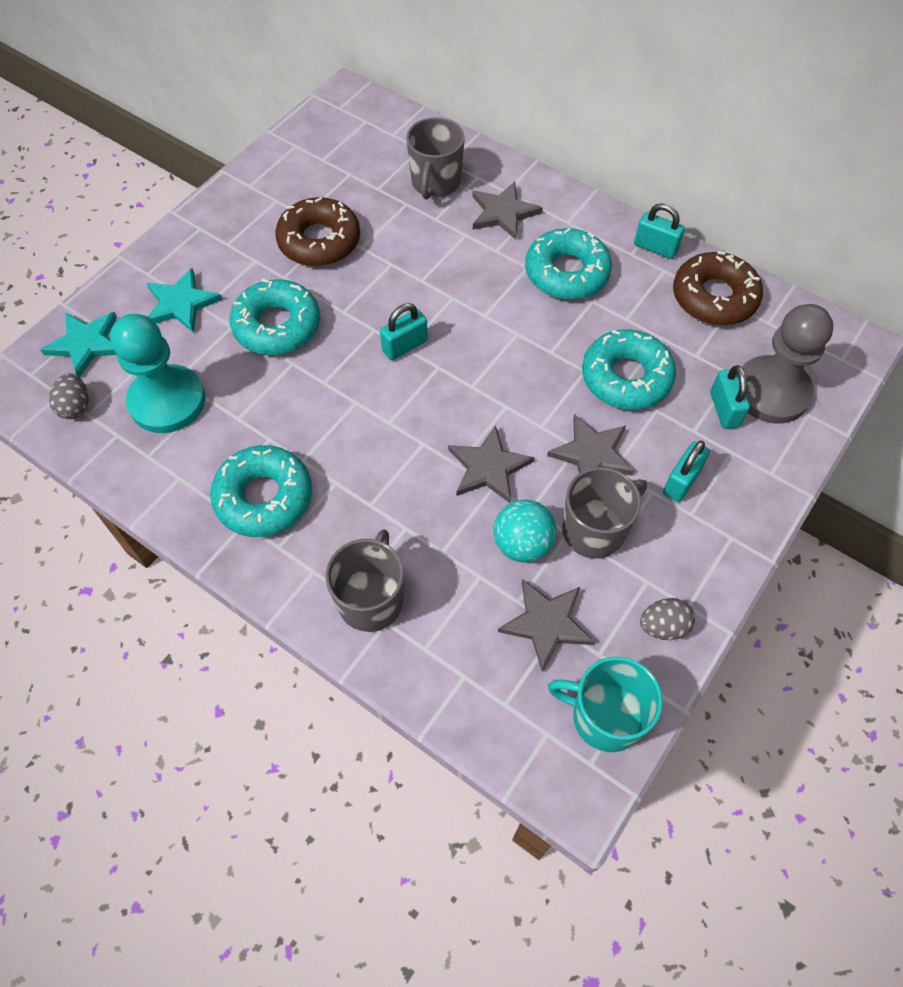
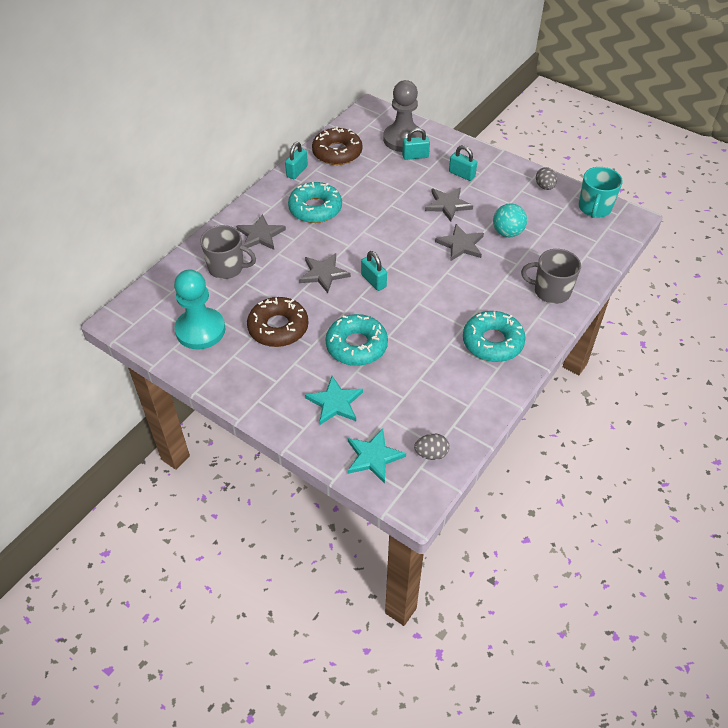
camera: 90 degrees left, 10 degrees down
(167, 401) = (423, 400): turquoise pawn -> turquoise pawn (200, 330)
(547, 623) = (551, 225): grey star -> grey star (323, 274)
(595, 530) = (495, 206): grey mug -> none
(626, 377) = (395, 189): turquoise donut -> none

